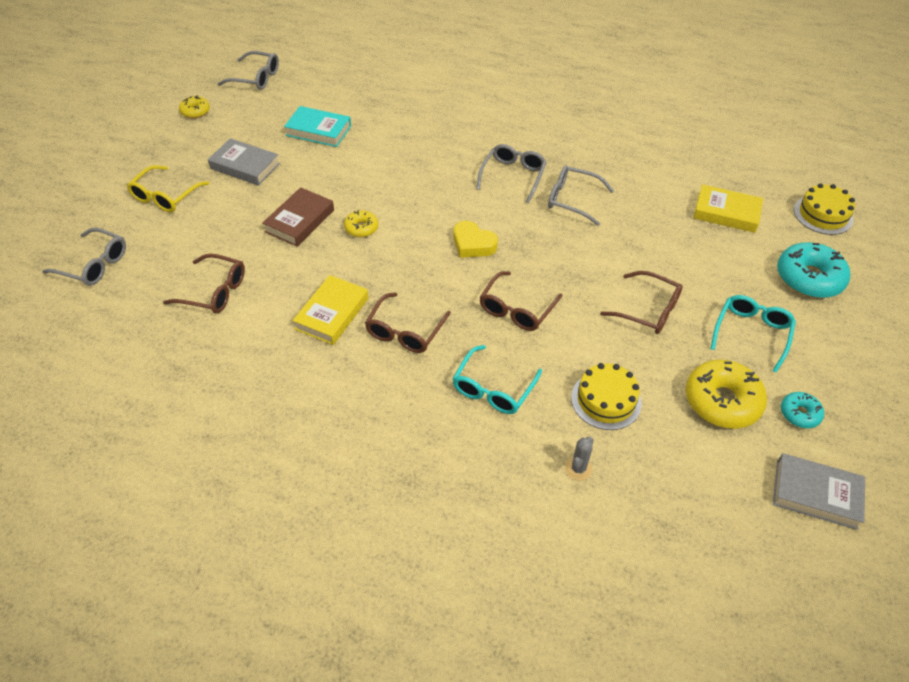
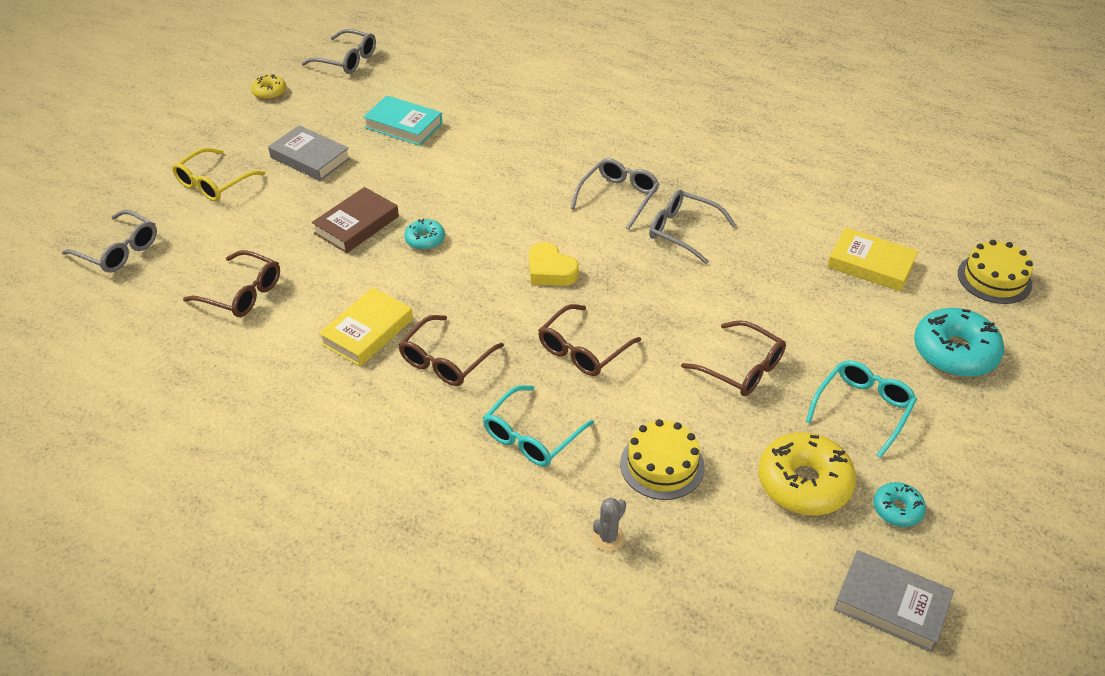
camera: 10 degrees right, 5 degrees down
(361, 228) = (425, 240): yellow donut -> turquoise donut

